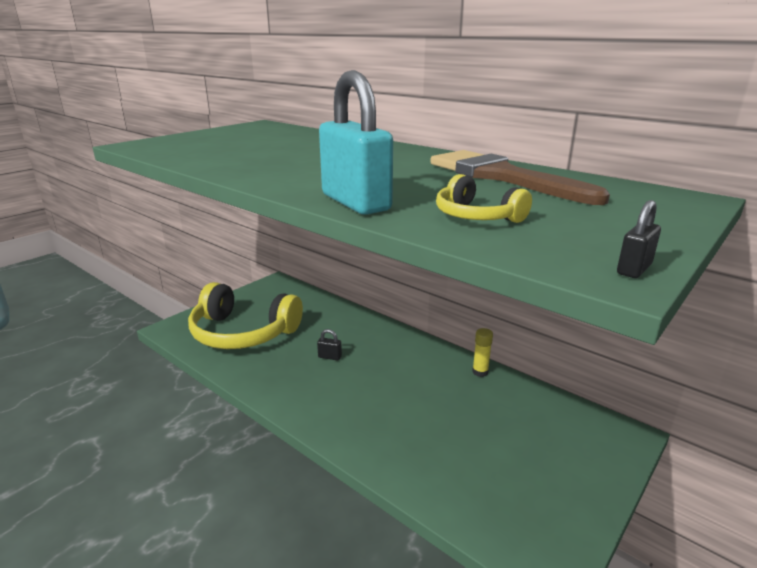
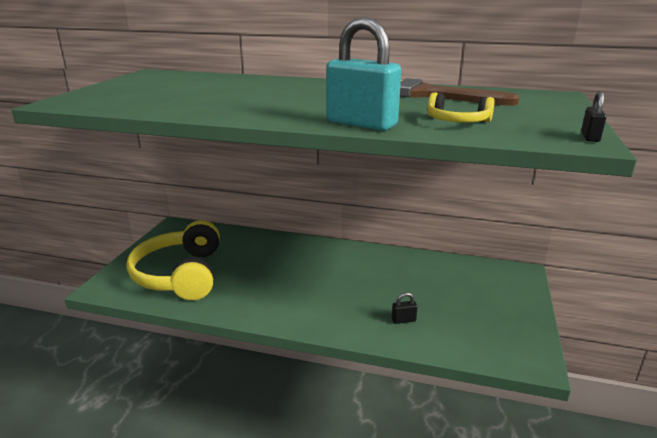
camera: 25 degrees left, 0 degrees up
(243, 332) = (181, 274): yellow headphones -> yellow headphones turned 90 degrees clockwise
(330, 357) = (277, 275): black padlock -> black padlock (403, 320)
(480, 372) = (402, 257): yellow glue stick -> none

